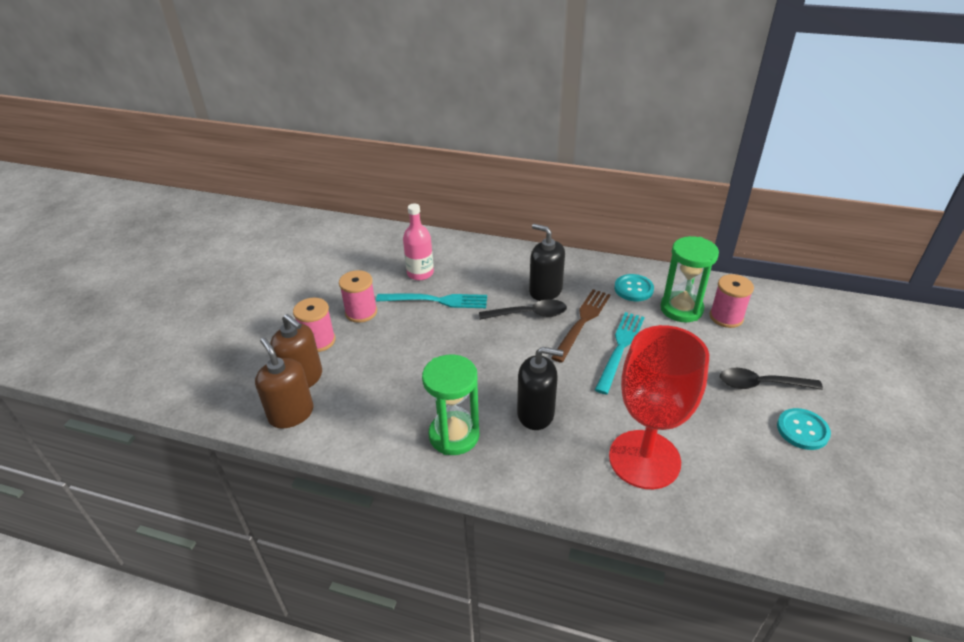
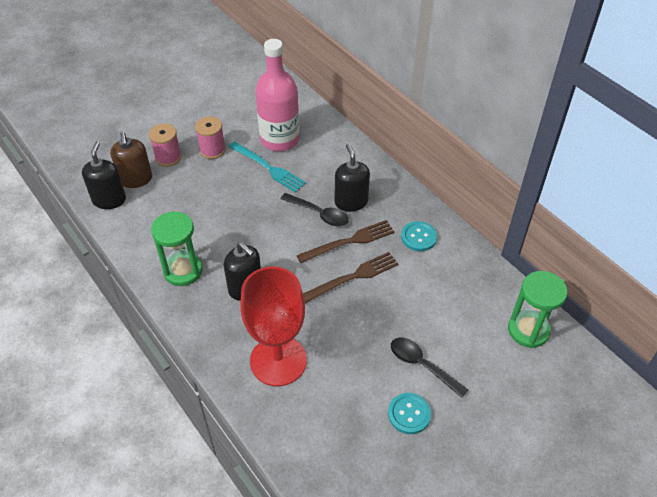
camera: 35 degrees right, 10 degrees up
(291, 414) = (109, 200): brown soap dispenser -> black soap dispenser
(420, 273) = (279, 139): pink bottle -> pink bottle, size x1.71
(620, 348) = (353, 277): turquoise fork -> brown fork
(681, 309) = (435, 274): green hourglass -> green hourglass (528, 330)
(726, 317) = (463, 301): pink spool -> none

